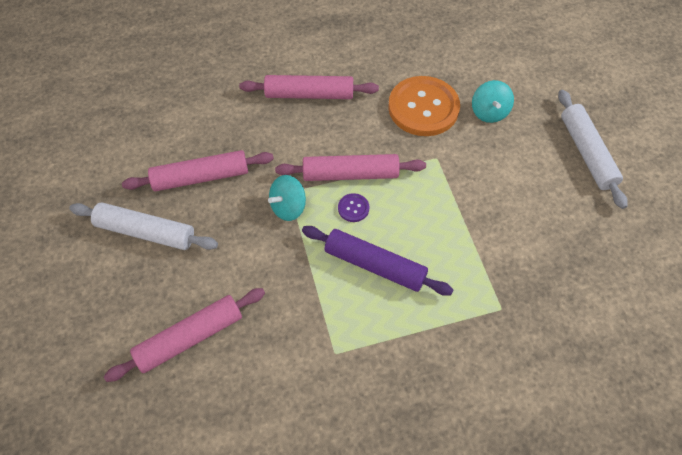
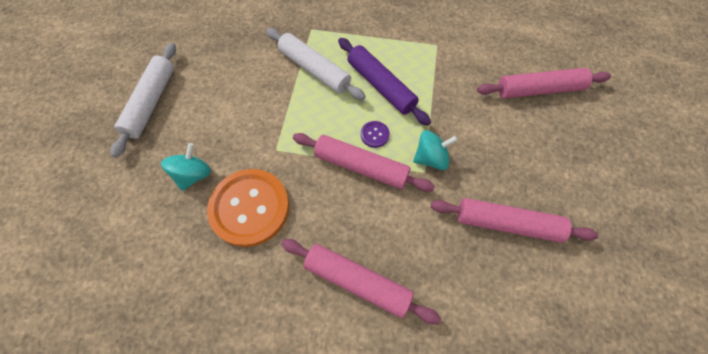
camera: 155 degrees left, 5 degrees up
(146, 232) = (569, 187): white rolling pin -> white rolling pin (314, 70)

